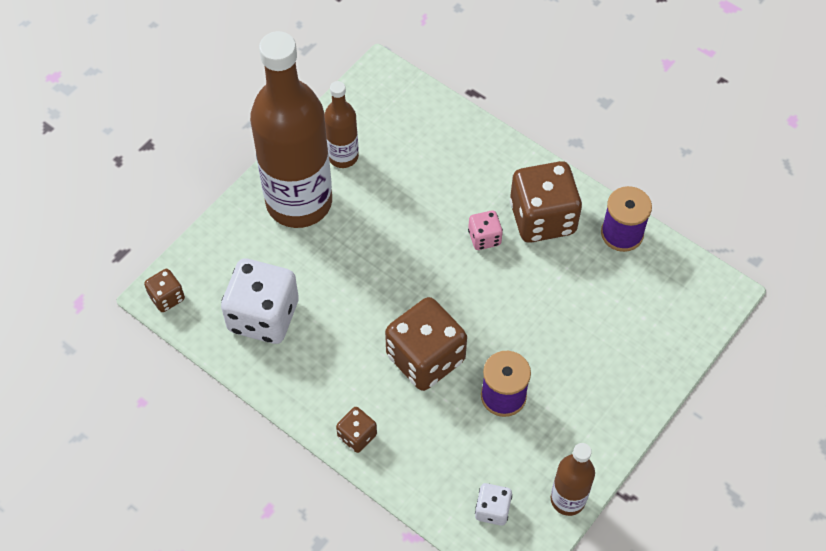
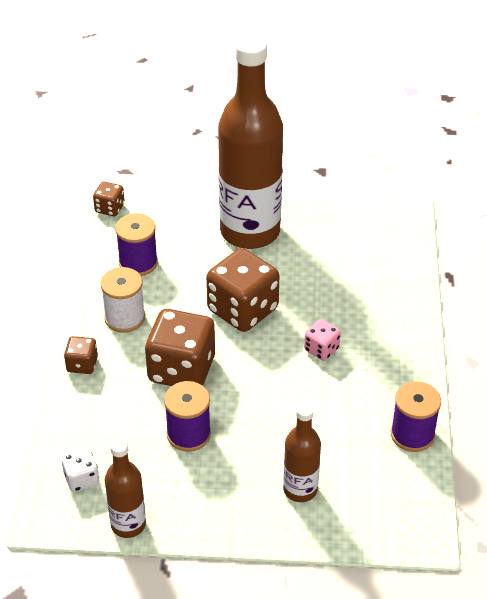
camera: 55 degrees right, 15 degrees down
(263, 316) = (138, 263): white dice -> purple spool
(326, 367) = (125, 318): none -> white spool
(343, 156) = (312, 234): brown bottle -> brown bottle (300, 489)
(542, 218) = (375, 375): brown dice -> brown dice (242, 310)

